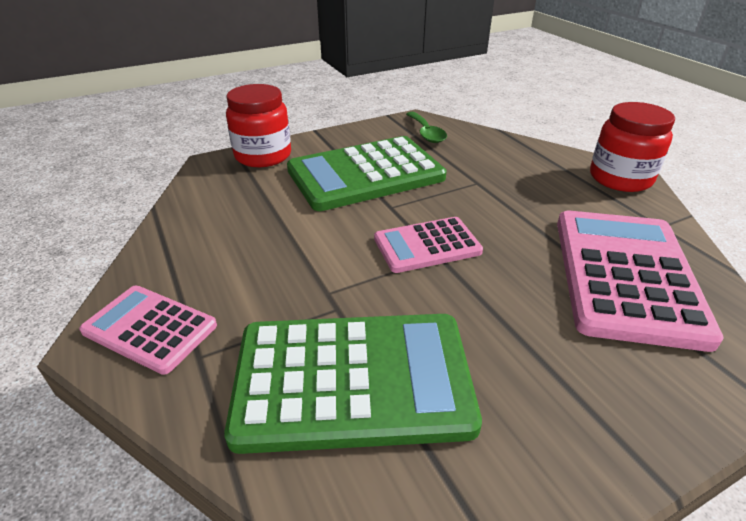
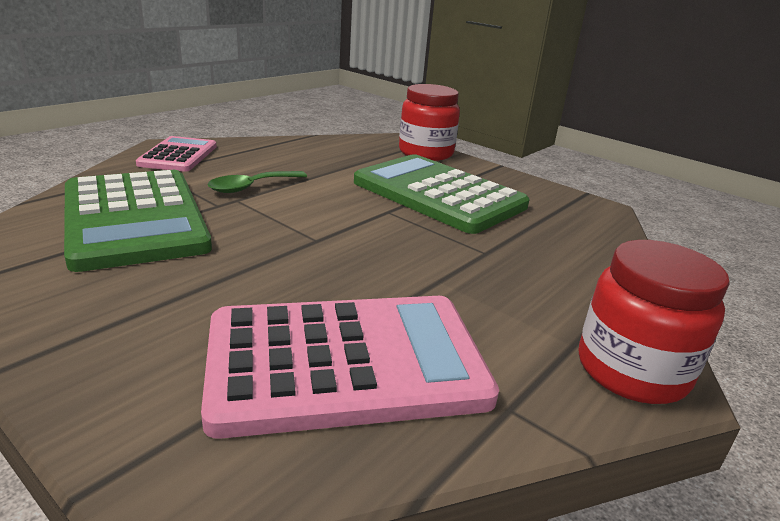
camera: 65 degrees right, 10 degrees down
(426, 133) = (572, 216): green spoon -> green spoon (251, 187)
(427, 245) = (330, 233): pink calculator -> none

